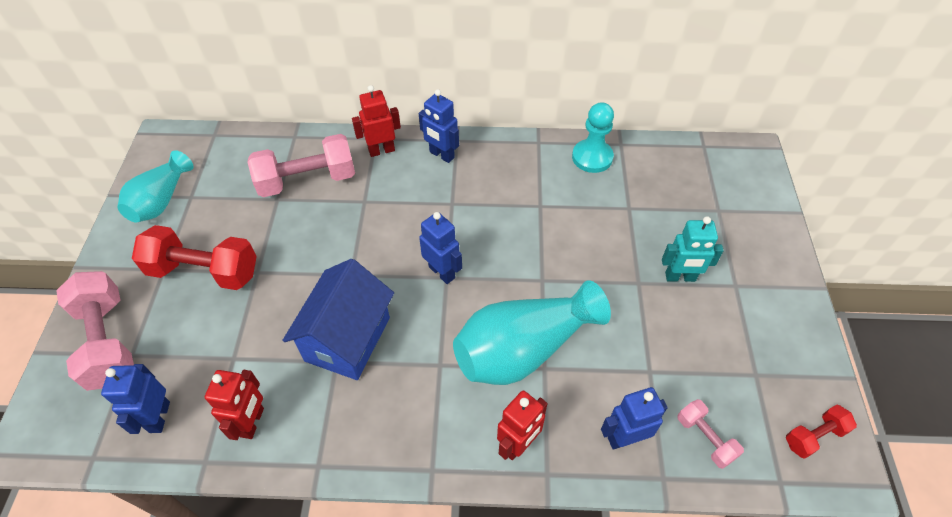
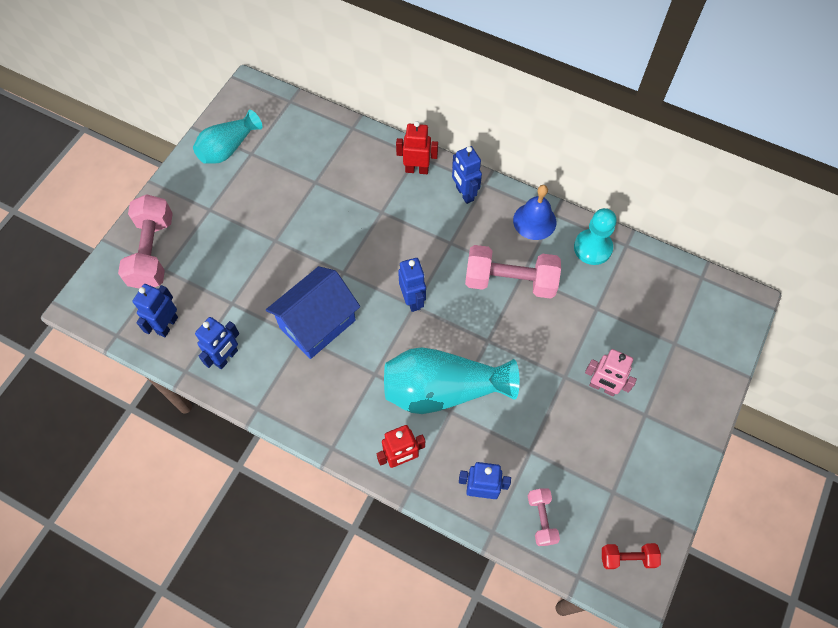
camera: 25 degrees right, 10 degrees up
(204, 271) = (237, 223): red dumbbell -> none
(252, 422) = (226, 357): red robot -> blue robot
(307, 180) = (345, 174): pink dumbbell -> pink dumbbell (510, 281)
(524, 154) = (534, 221): none -> blue bell
(680, 277) = (602, 387): turquoise robot -> pink robot

